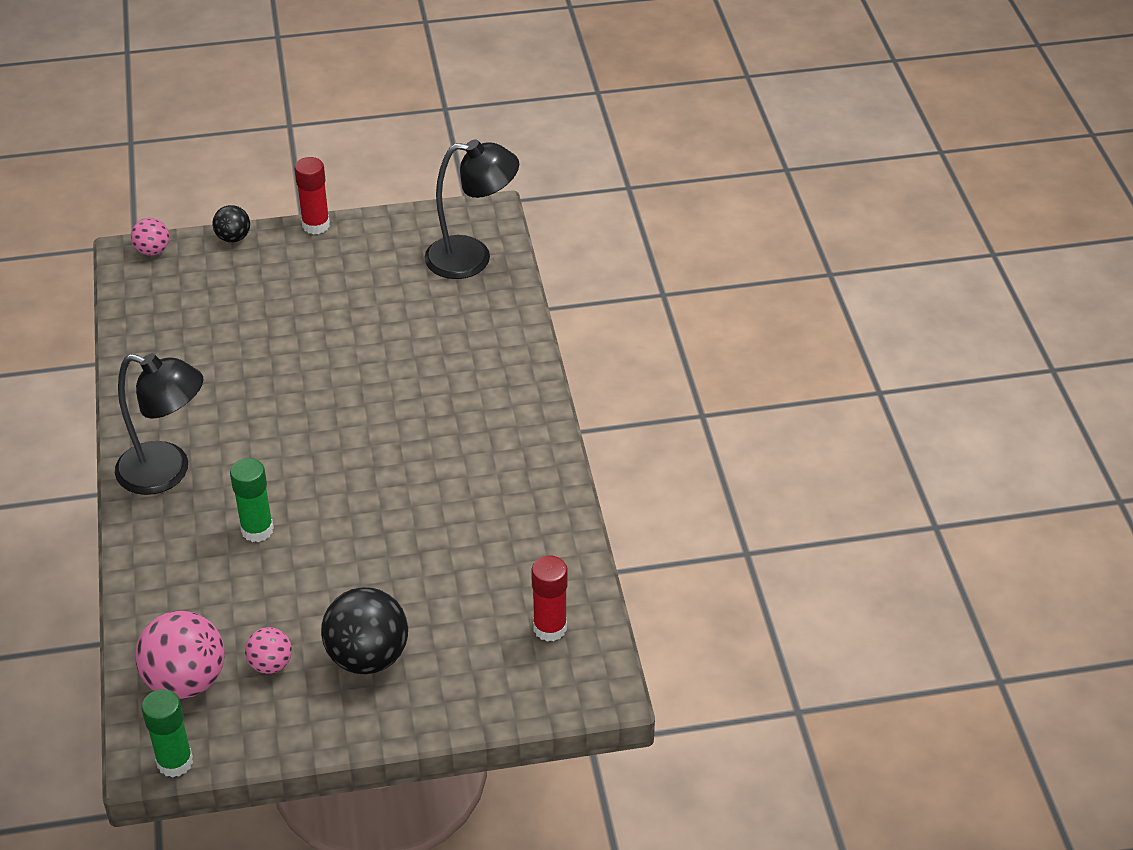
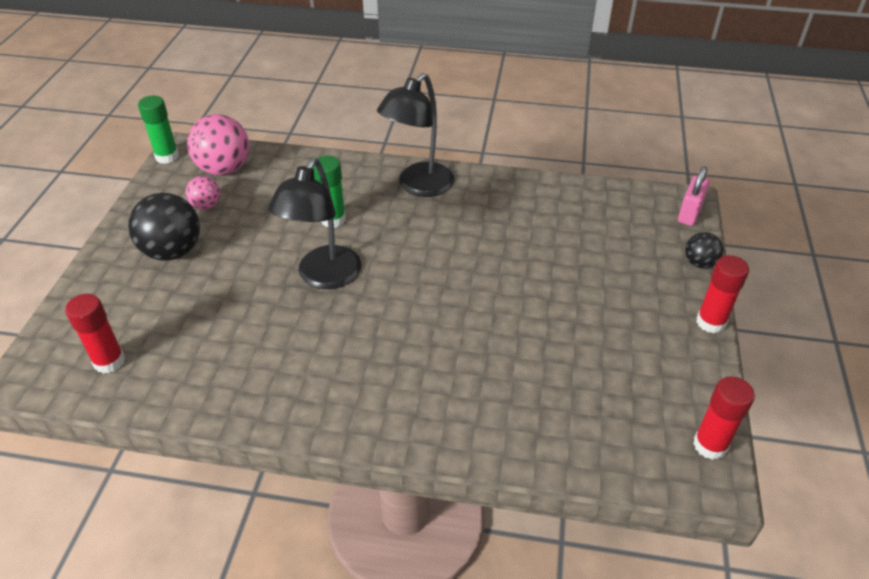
camera: 110 degrees right, 0 degrees up
(152, 250) = (689, 213): pink ball -> pink padlock
(457, 216) = (710, 445): none -> red glue stick
(472, 258) = (630, 439): black lamp -> black lamp (323, 277)

